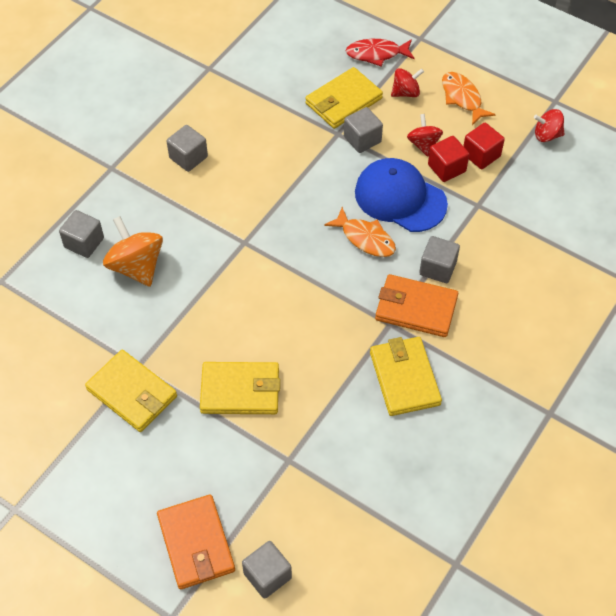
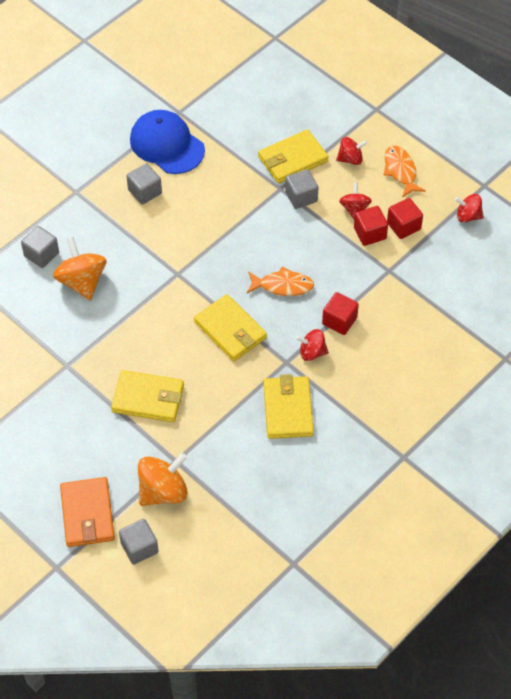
camera: 10 degrees right, 0 degrees up
(132, 393) = (58, 387): yellow wallet -> yellow wallet (230, 330)
(281, 500) = (163, 491): none -> orange spinning top
(365, 238) = (283, 286): orange fish -> orange fish turned 45 degrees counterclockwise
(376, 54) = (333, 119): red fish -> none
(400, 198) = (322, 254): blue cap -> blue cap (167, 144)
(416, 308) = (312, 352): orange wallet -> red spinning top
(437, 268) = (339, 321): grey cube -> red cube

